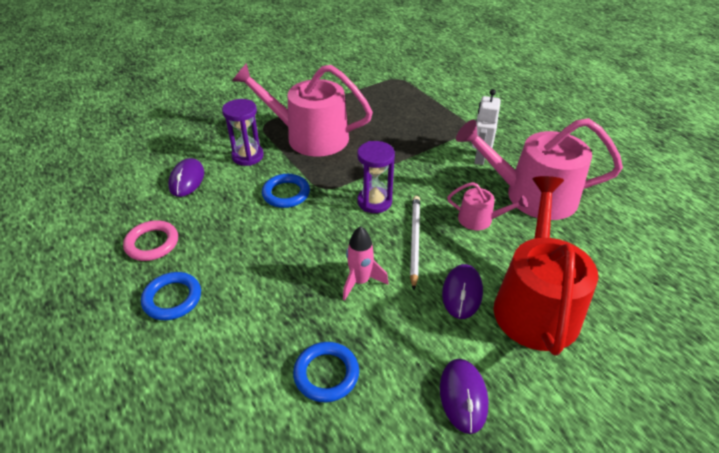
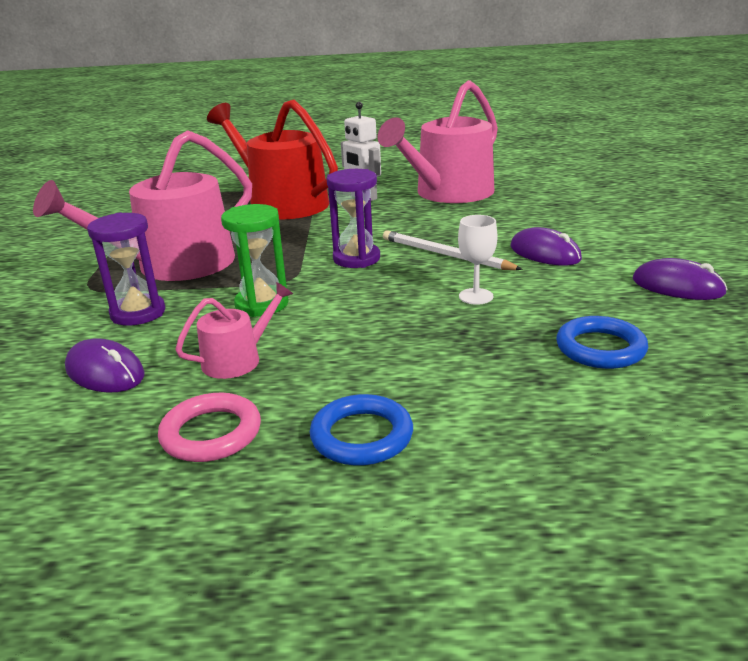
camera: 55 degrees left, 15 degrees down
(286, 193) = (262, 304): blue ring -> green hourglass
(360, 281) = (476, 296): pink rocket -> white goblet
(480, 219) = (453, 220): pink watering can -> pink watering can (238, 359)
(535, 303) = (587, 229): red watering can -> red watering can (282, 203)

